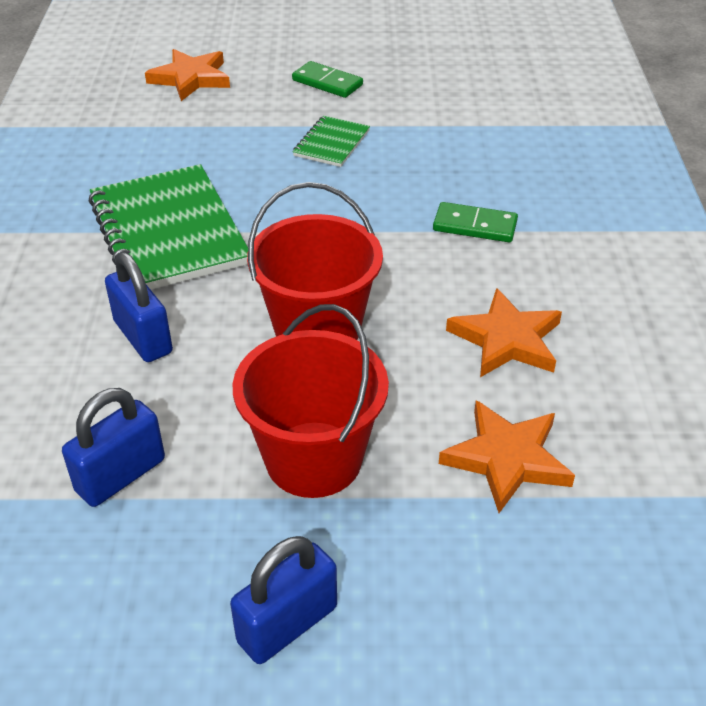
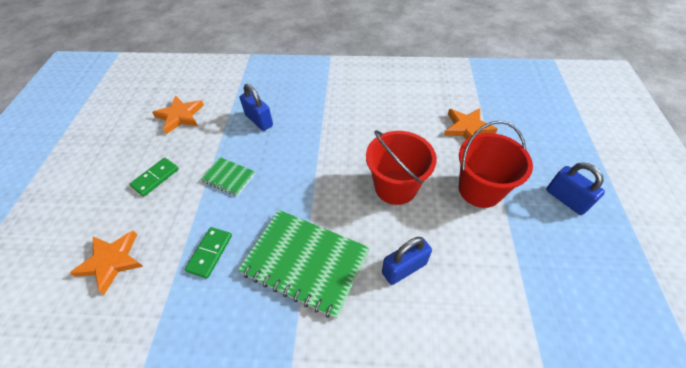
camera: 85 degrees left, 10 degrees up
(121, 475) = (506, 269): blue padlock -> blue padlock (259, 120)
(168, 232) = (305, 262): green notebook -> green notebook turned 45 degrees clockwise
(475, 226) = (318, 123): green domino -> green domino (210, 253)
(506, 339) = (399, 121): orange star -> orange star (180, 116)

